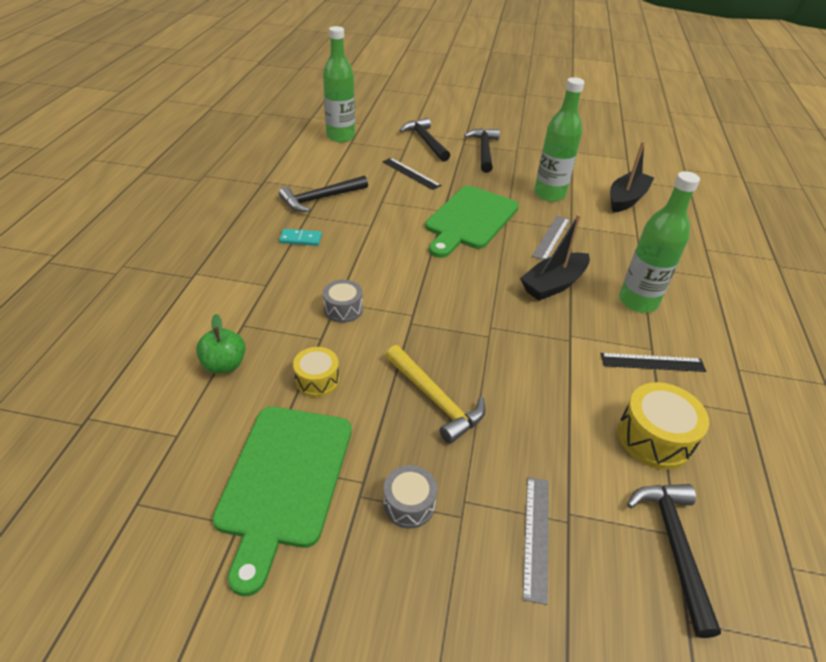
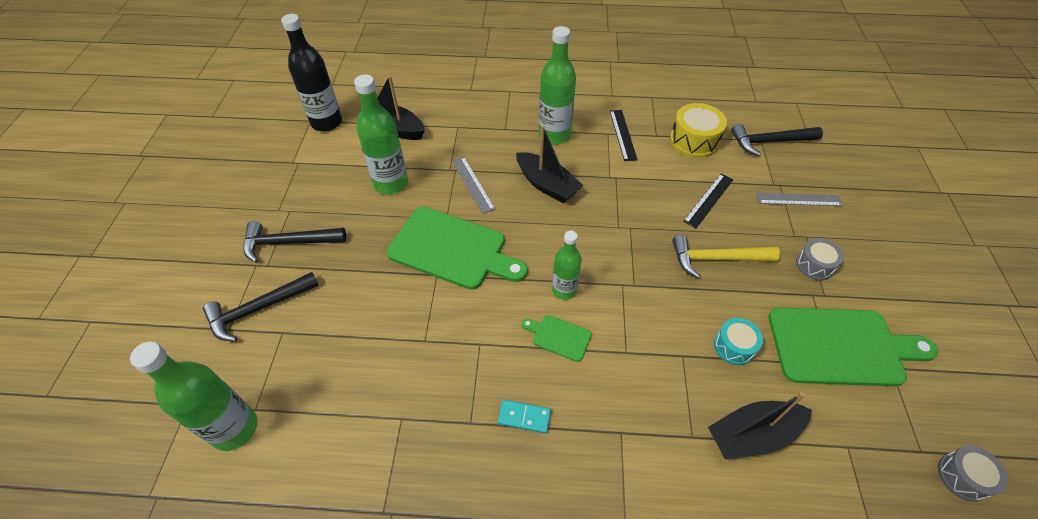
camera: 95 degrees left, 10 degrees up
(224, 365) = (752, 435): green apple -> black boat
(301, 239) = (524, 417): turquoise domino -> turquoise domino turned 75 degrees counterclockwise
(317, 380) = (734, 346): yellow drum -> turquoise drum
(320, 198) = (426, 415): black hammer -> none
(343, 309) = (635, 344): grey drum -> grey drum (962, 477)
(365, 266) = (559, 337): none -> green cutting board
(411, 173) = (351, 316): black ruler -> black ruler (708, 200)
(413, 276) = (564, 290): none -> green bottle
(435, 400) = (716, 258): yellow hammer -> yellow hammer turned 135 degrees counterclockwise
(551, 237) = (473, 184): grey ruler -> grey ruler turned 45 degrees clockwise
(626, 166) = (326, 122): none -> black bottle

